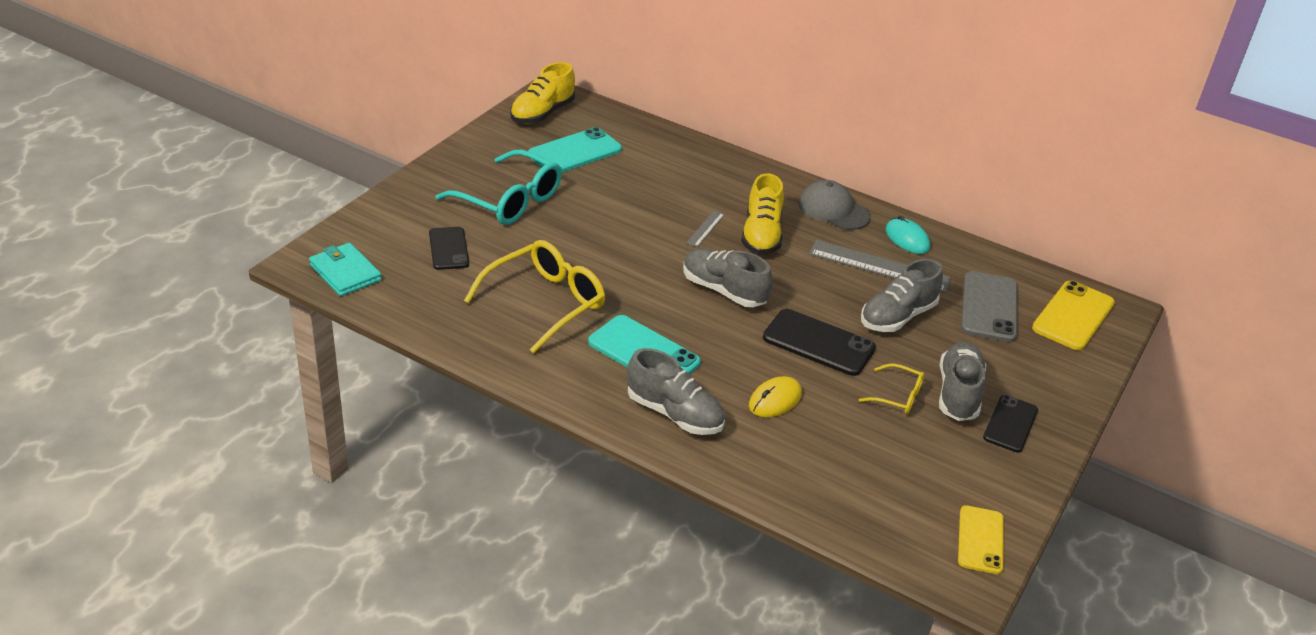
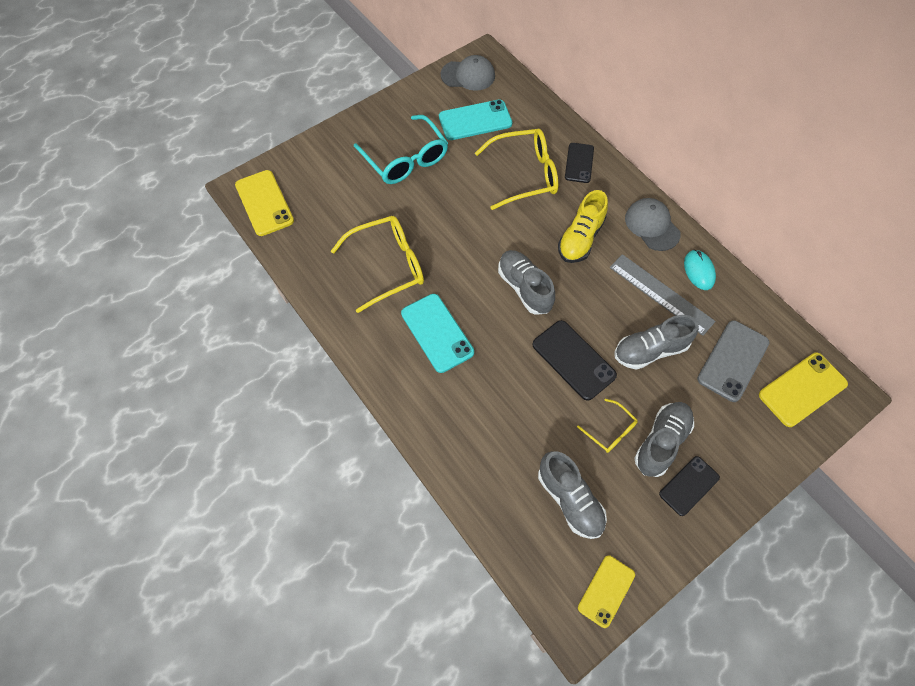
camera: 25 degrees right, 25 degrees up
(345, 273) = (264, 203): turquoise wallet -> yellow phone
(448, 249) = (343, 197): black phone -> black phone (579, 163)
(542, 113) = (468, 75): yellow shoe -> grey cap
(663, 190) = (525, 174): none -> yellow glasses
(674, 414) = (433, 398): grey shoe -> grey shoe (570, 500)
(705, 228) = (539, 221): grey ruler -> none
(775, 400) = (513, 406): yellow mouse -> none

